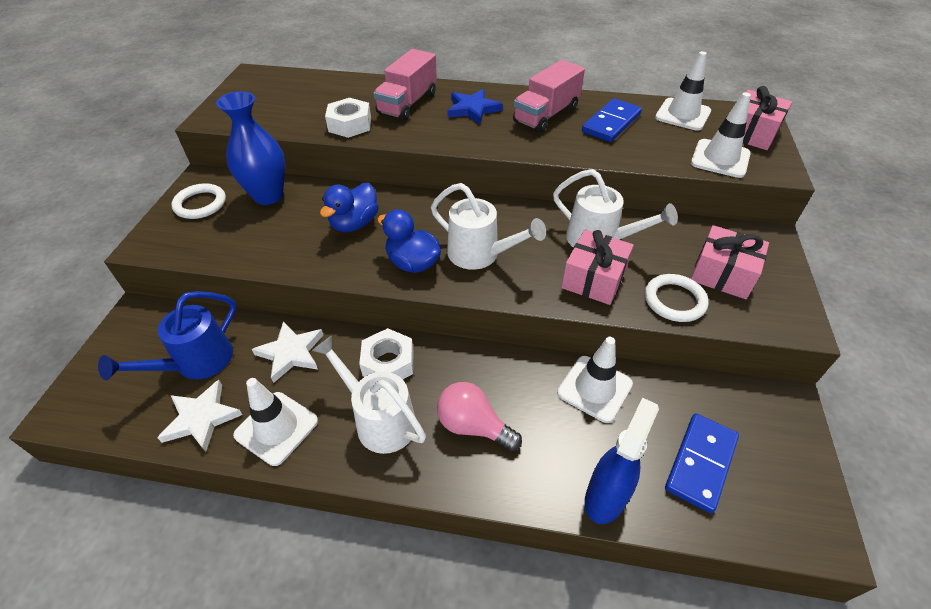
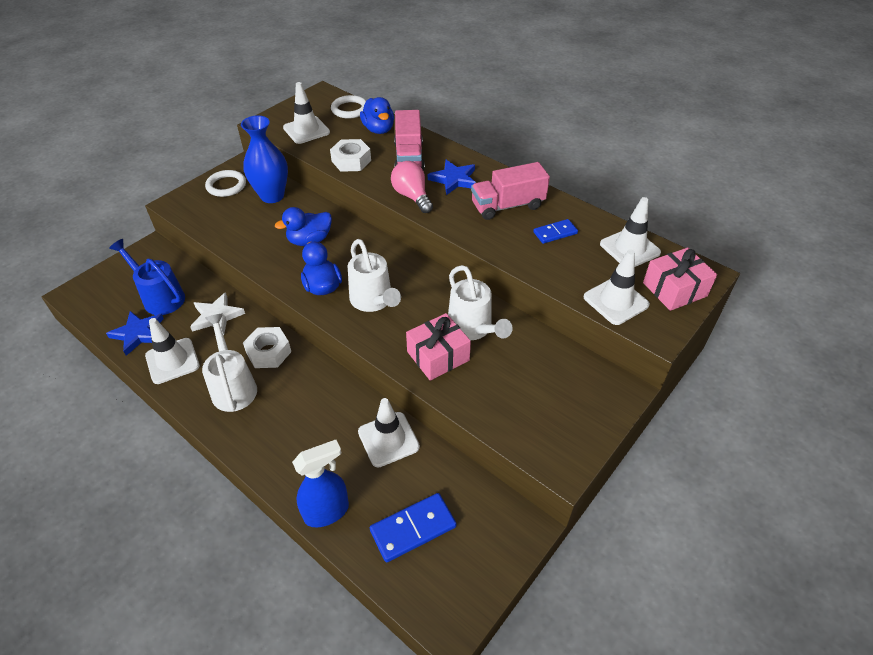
camera: 30 degrees right, 0 degrees up
(196, 363) = (160, 297): blue watering can -> blue watering can turned 60 degrees clockwise
(201, 418) = (138, 333): white star -> blue star
(269, 111) = (306, 130): none -> white traffic cone
(350, 89) = (378, 129): none -> blue duck
(407, 103) = (409, 157): pink truck -> pink truck turned 60 degrees counterclockwise
(473, 426) = (285, 421): pink light bulb -> pink light bulb (412, 196)
(611, 123) = (555, 233): blue domino -> blue domino, size x0.64
(674, 300) = (482, 401): white ring -> white ring (350, 109)
(722, 274) = (545, 399): pink gift -> none

